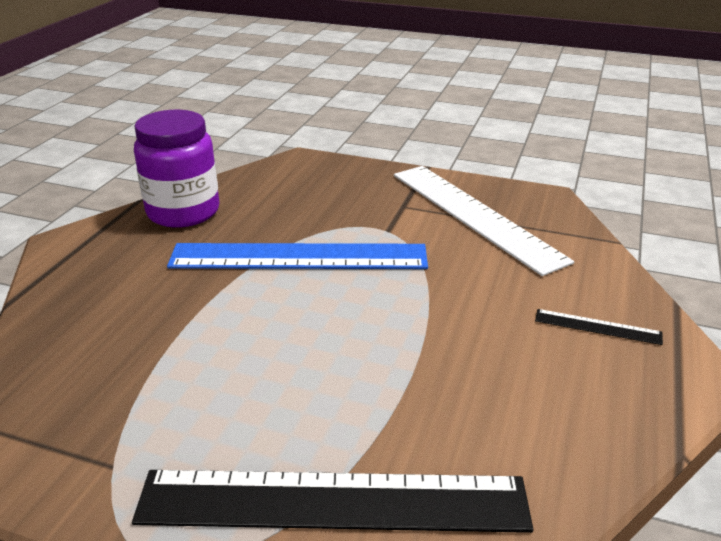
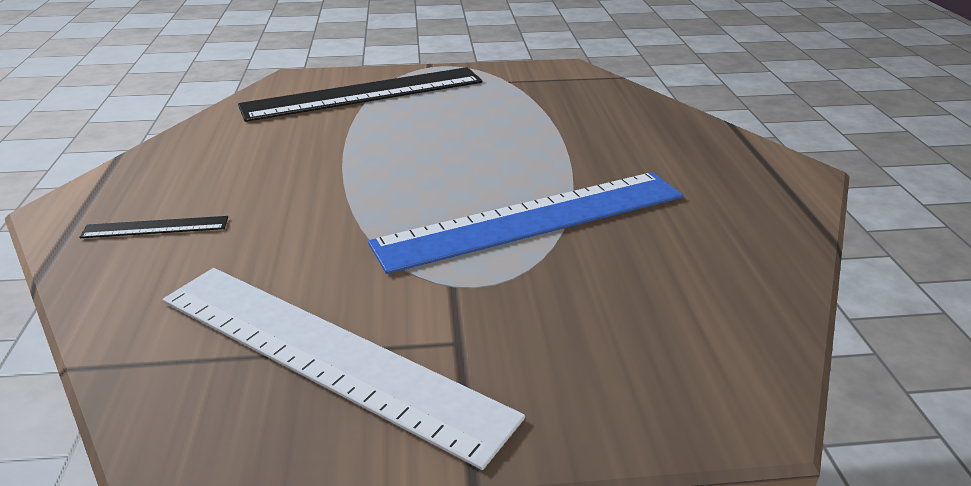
camera: 155 degrees right, 0 degrees up
(183, 212) = (748, 238): purple jar -> none

